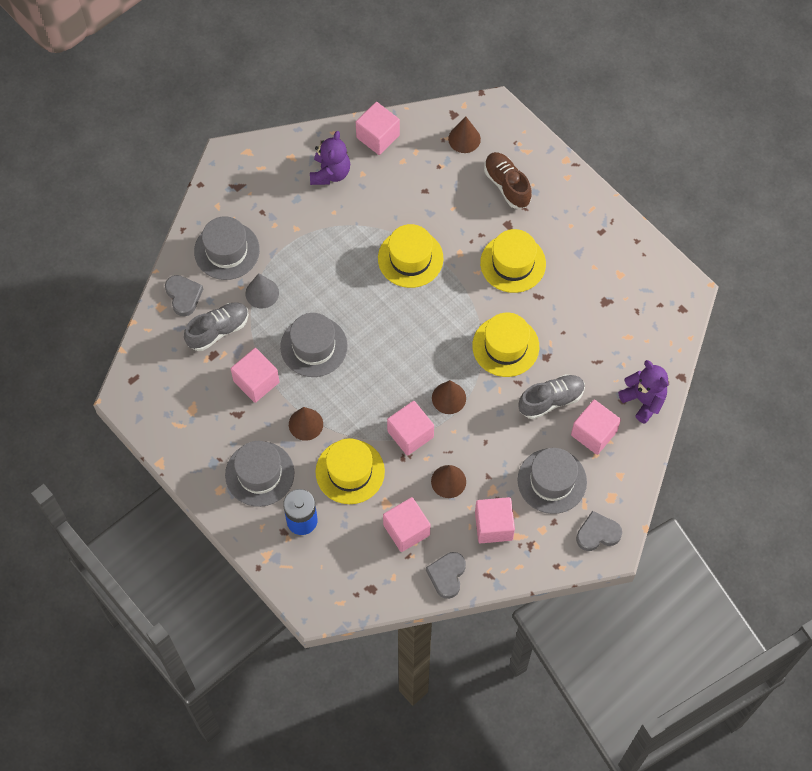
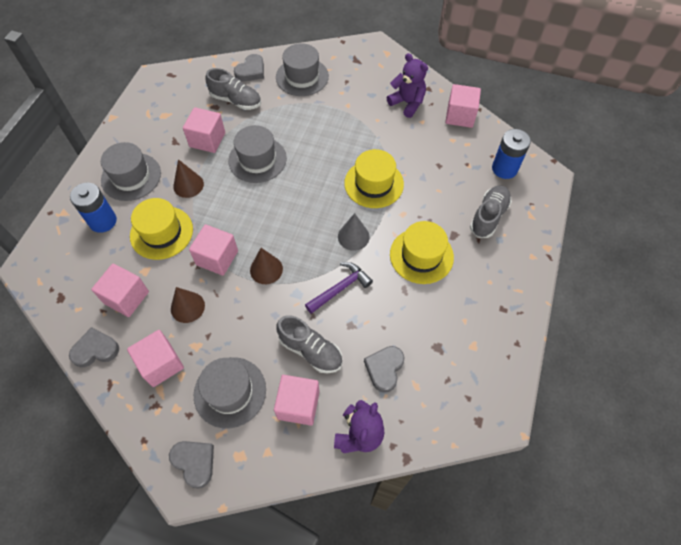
camera: 60 degrees right, 5 degrees down
(262, 293) = (282, 110): grey cone -> grey cone (353, 236)
(330, 173) = (407, 103): purple teddy bear -> purple teddy bear turned 120 degrees counterclockwise
(464, 139) = (504, 169): brown cone -> blue battery
(505, 346) = (340, 288): yellow hat -> purple hammer
(507, 185) = (488, 217): brown shoe -> grey shoe
(600, 352) = (384, 369): none -> grey heart

